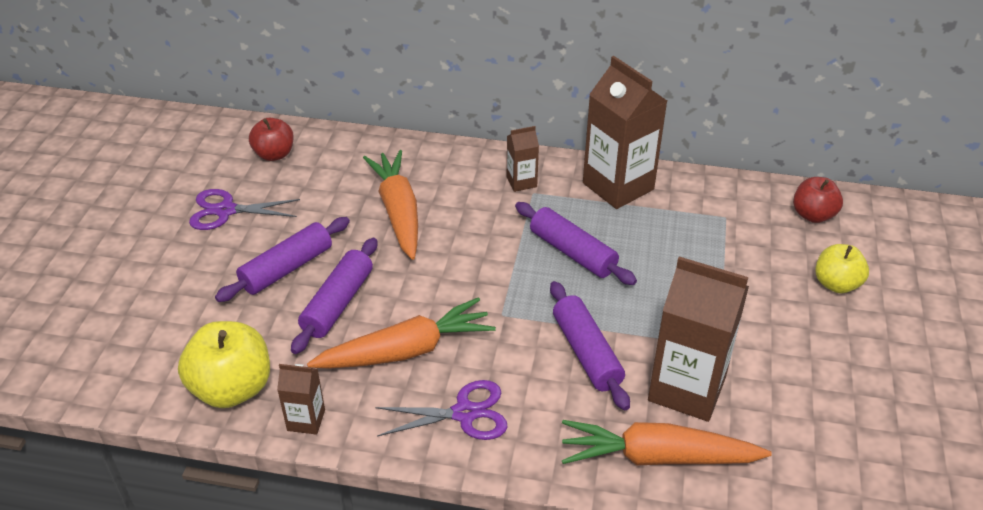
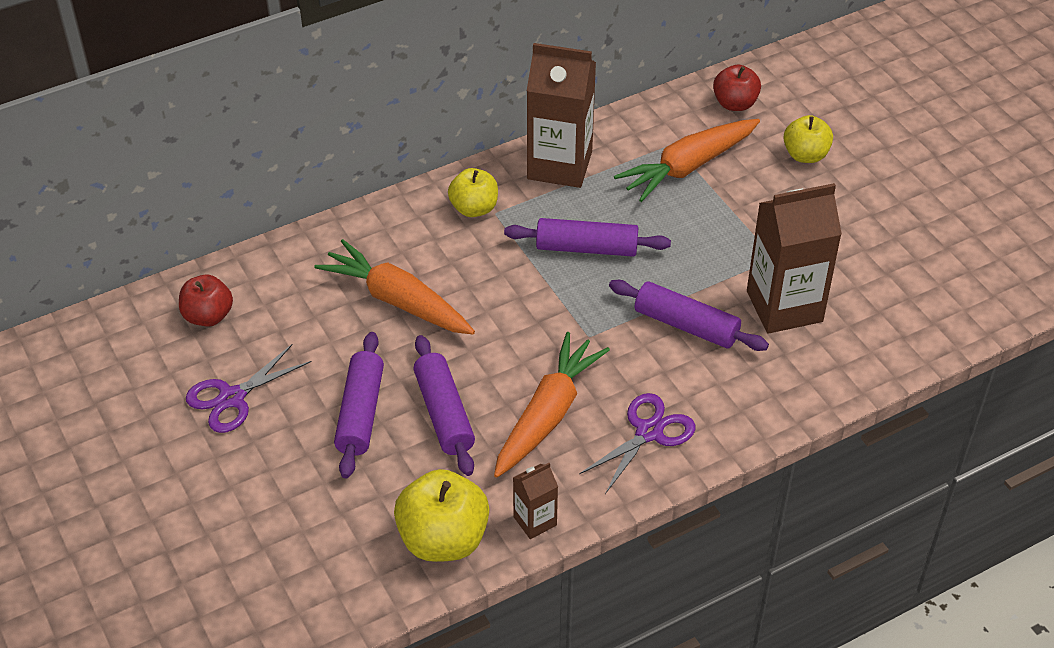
camera: 40 degrees left, 5 degrees up
(521, 182) = (474, 208): brown carton -> yellow apple
(657, 457) = (815, 371): orange carrot -> orange carrot (688, 167)

